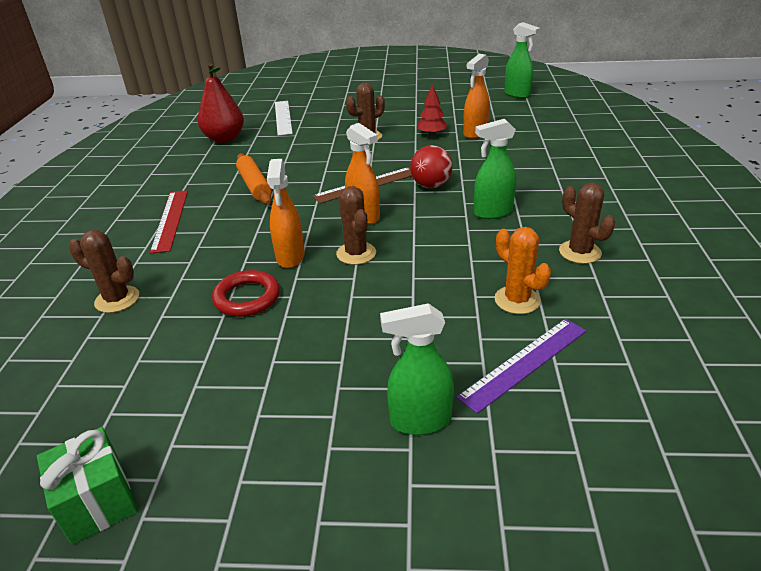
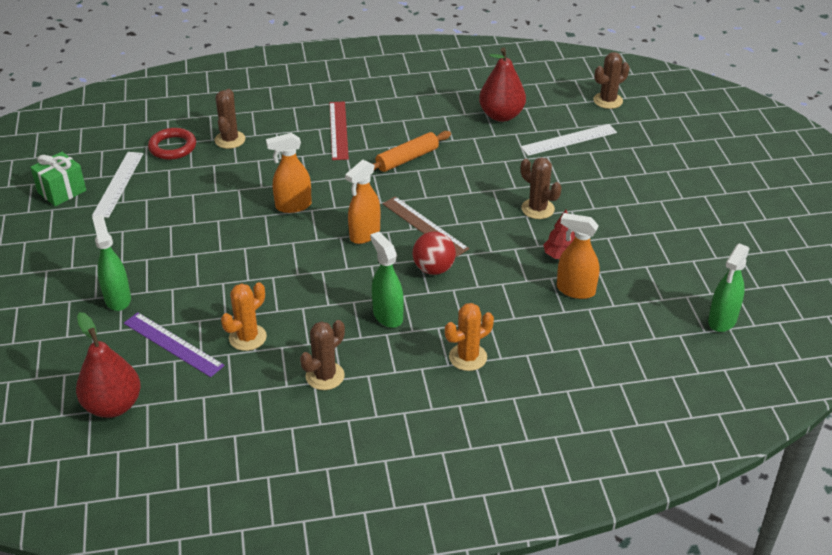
camera: 75 degrees right, 5 degrees up
(132, 419) = (118, 184): none -> white ruler
(170, 220) = (338, 130): red ruler -> red ruler turned 75 degrees counterclockwise
(247, 297) = (237, 197): red ring -> red ring (172, 147)
(356, 253) = (303, 240): brown cactus -> brown cactus (608, 101)
(552, 180) = (468, 357): none -> orange cactus
(648, 425) = (113, 406): none -> red pear

